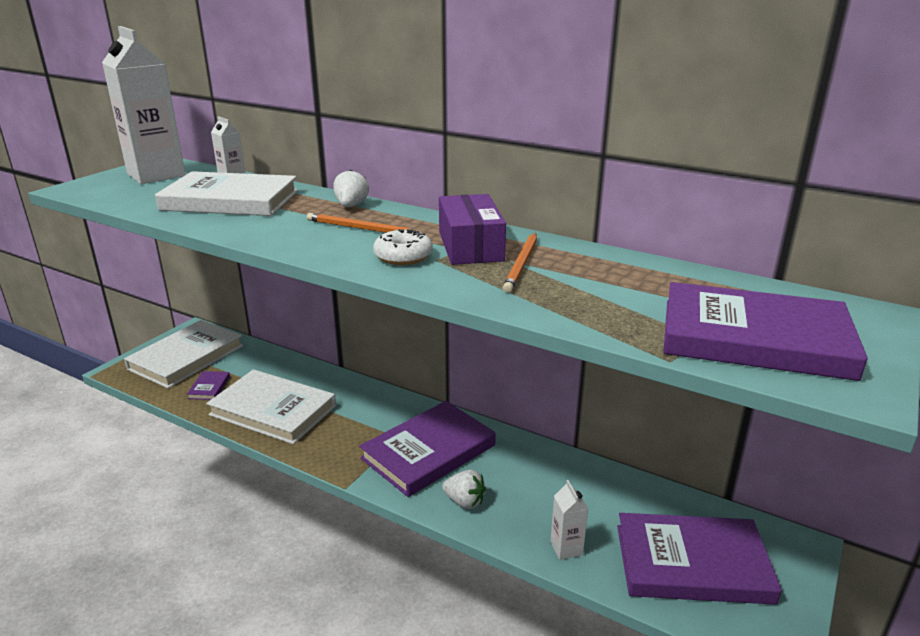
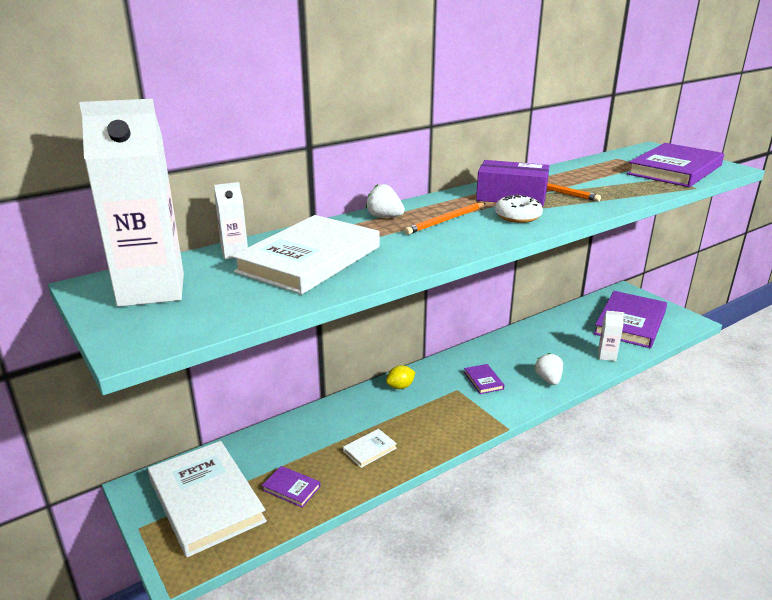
camera: 65 degrees left, 0 degrees up
(273, 410) = (370, 450): white book -> white book, size x0.42
(382, 401) = (400, 386): none -> yellow lemon
(428, 452) = (483, 380): purple book -> purple book, size x0.42
(464, 501) = (548, 380): white strawberry -> white strawberry turned 60 degrees counterclockwise

